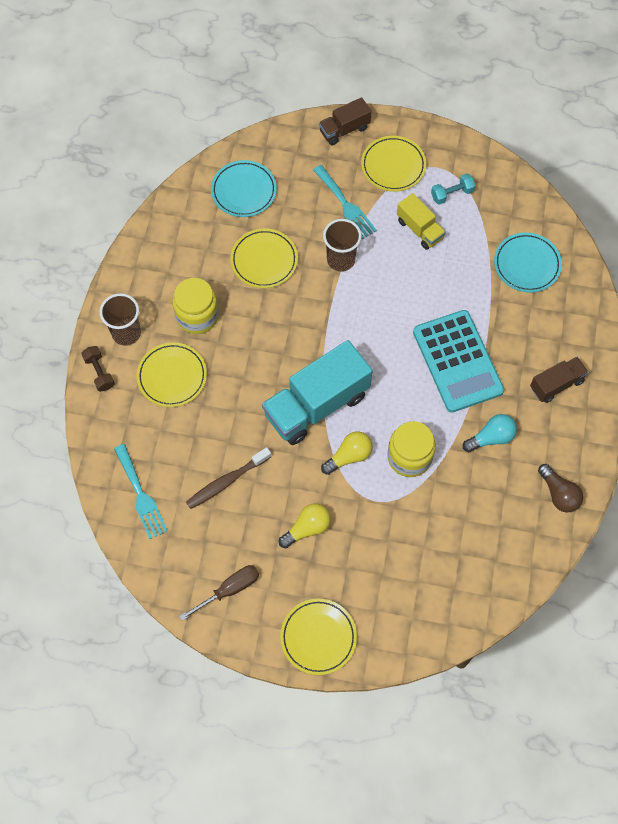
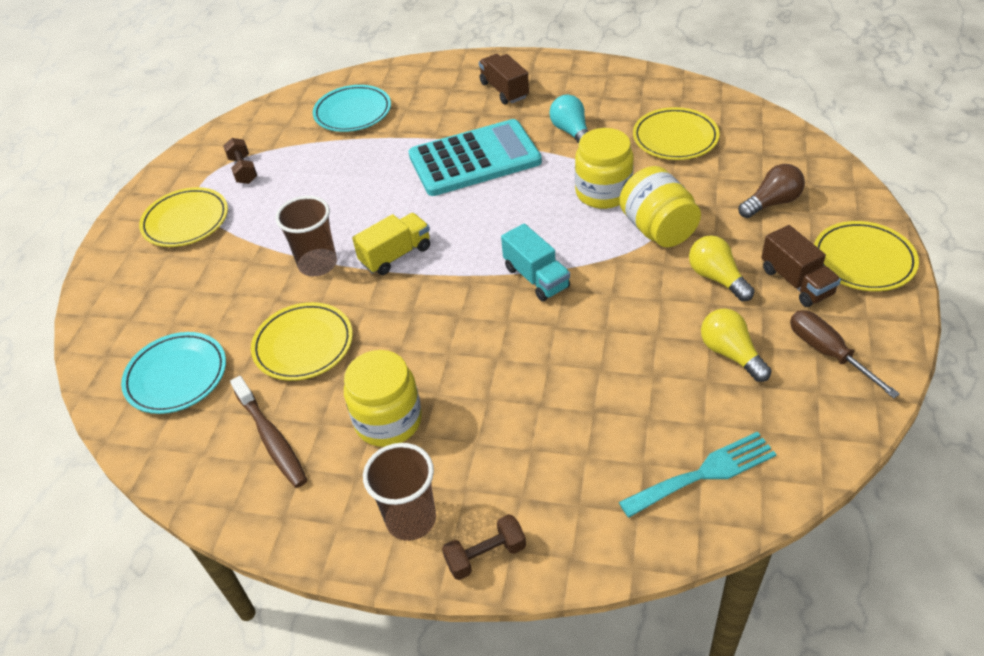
camera: 85 degrees left, 20 degrees down
(172, 376) = (493, 446): yellow plate -> yellow plate (675, 138)
(226, 481) = (663, 366): brown toothbrush -> brown toothbrush (271, 439)
(316, 404) = (536, 278): turquoise truck -> turquoise truck, size x0.52
(344, 129) = (110, 270): brown truck -> brown truck (796, 282)
(345, 205) = (232, 263): turquoise fork -> none
(349, 456) = (608, 244): yellow light bulb -> yellow light bulb (731, 354)
(363, 493) = (657, 229): none -> yellow jar
(419, 229) = (287, 195): yellow truck -> yellow truck (396, 255)
(452, 194) = (243, 170): turquoise dumbbell -> brown dumbbell
(558, 494) = (633, 86): brown light bulb -> brown light bulb (771, 203)

